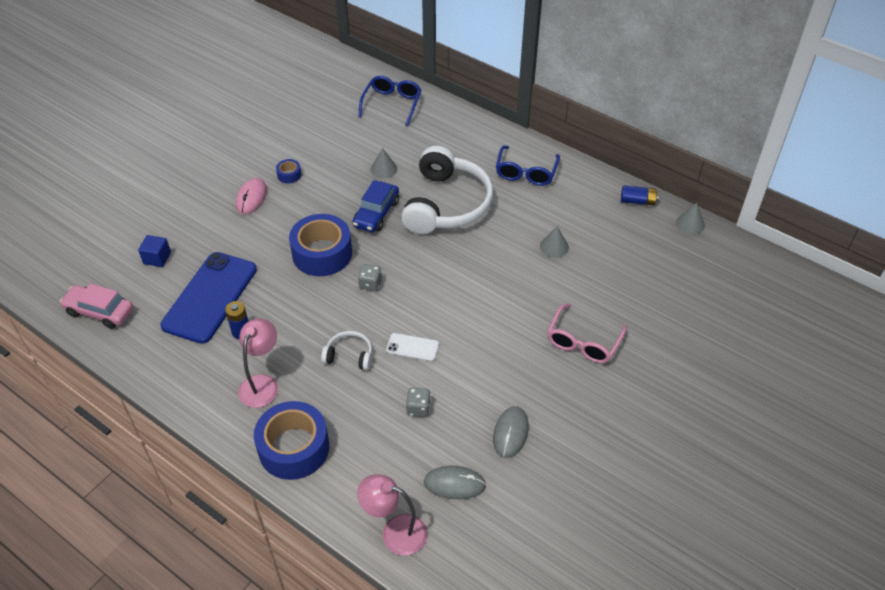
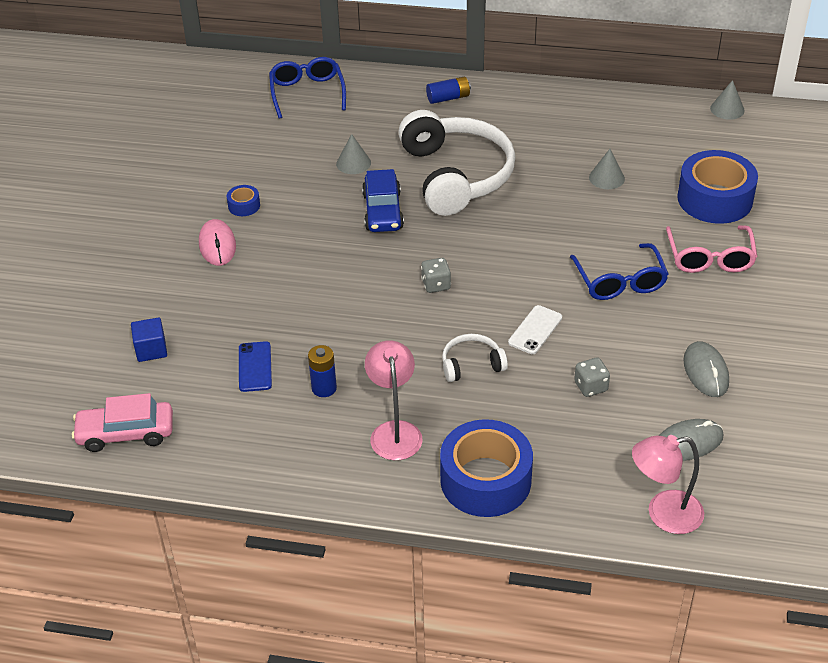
camera: 25 degrees left, 5 degrees down
(210, 297) = (255, 367): blue phone -> blue phone, size x0.44
(322, 253) = (353, 274): blue tape -> blue tape (714, 199)
(412, 347) = (535, 330): white phone -> white phone turned 45 degrees counterclockwise
(526, 172) = (518, 115): blue glasses -> blue glasses (619, 281)
(637, 201) = (658, 105): blue battery -> blue battery (448, 98)

